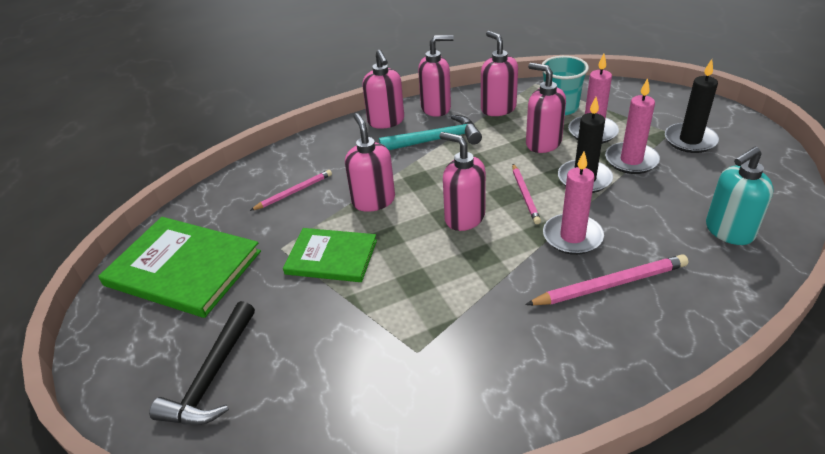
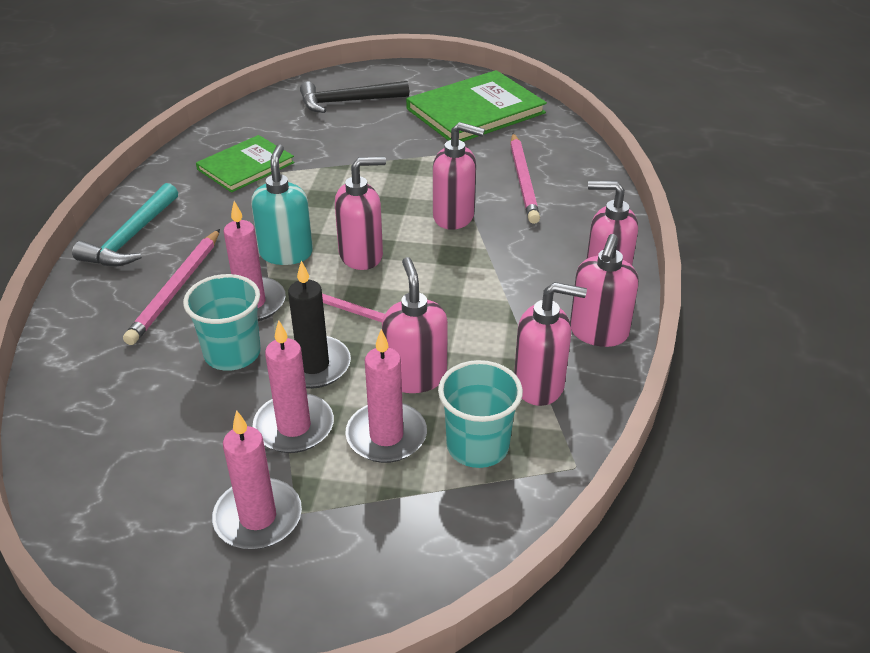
camera: 120 degrees right, 0 degrees up
(212, 376) = (347, 102): black hammer -> black hammer turned 60 degrees counterclockwise
(294, 192) = (523, 180): pink pencil -> pink pencil, size x1.54
(331, 257) = (403, 172): green book -> green book (246, 166)
(436, 140) = (519, 298): turquoise hammer -> turquoise hammer (131, 238)
(543, 143) = (415, 376): pink soap dispenser -> pink soap dispenser turned 90 degrees counterclockwise
(621, 214) = (232, 353): none -> turquoise cup
(690, 140) = (258, 517): black candle -> pink candle
(728, 231) = (111, 409): turquoise soap dispenser -> turquoise soap dispenser (286, 253)

